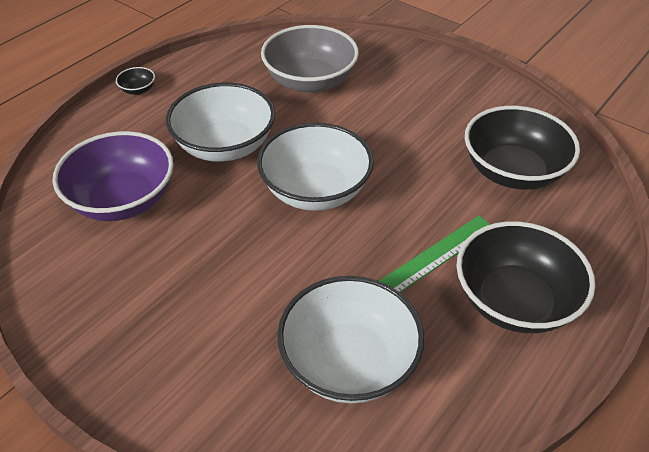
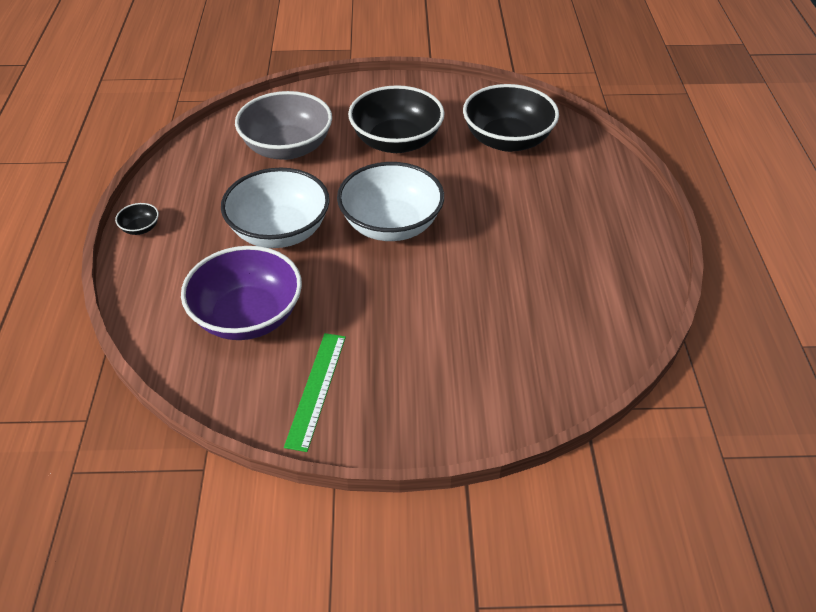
camera: 40 degrees left, 0 degrees up
(349, 362) = (543, 317): white bowl -> none
(438, 254) = (521, 219): green ruler -> green ruler (316, 389)
(514, 301) = (595, 221): black bowl -> black bowl (396, 142)

